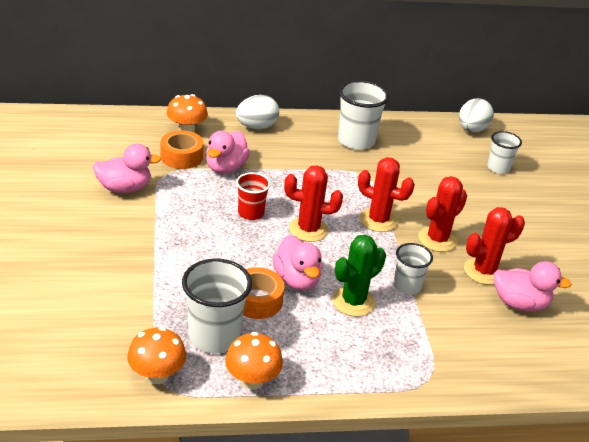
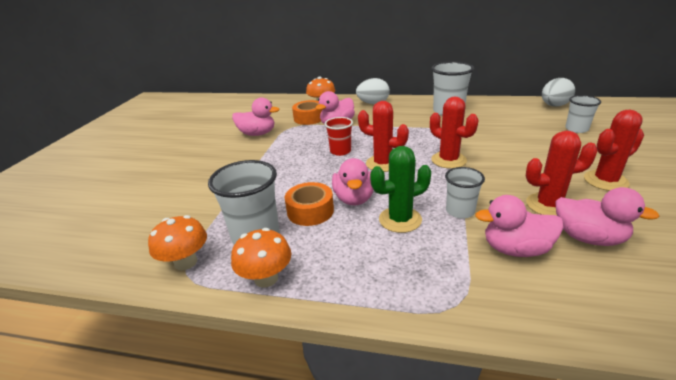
camera: 25 degrees right, 5 degrees down
(437, 239) = (503, 177): red cactus -> red cactus (605, 181)
(463, 322) = (515, 249): none -> pink duck

